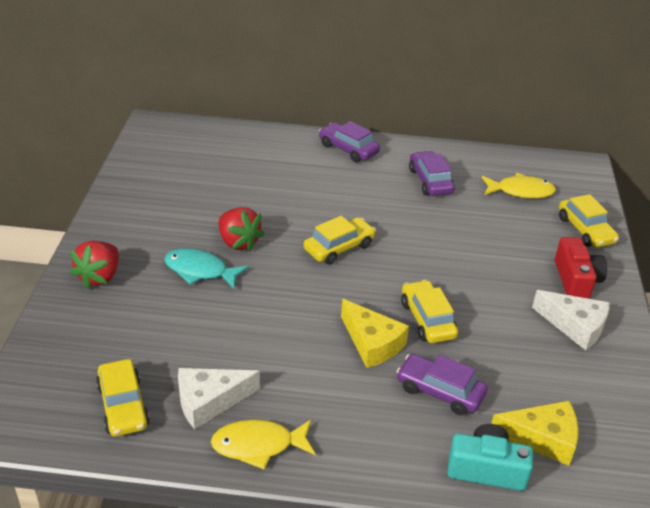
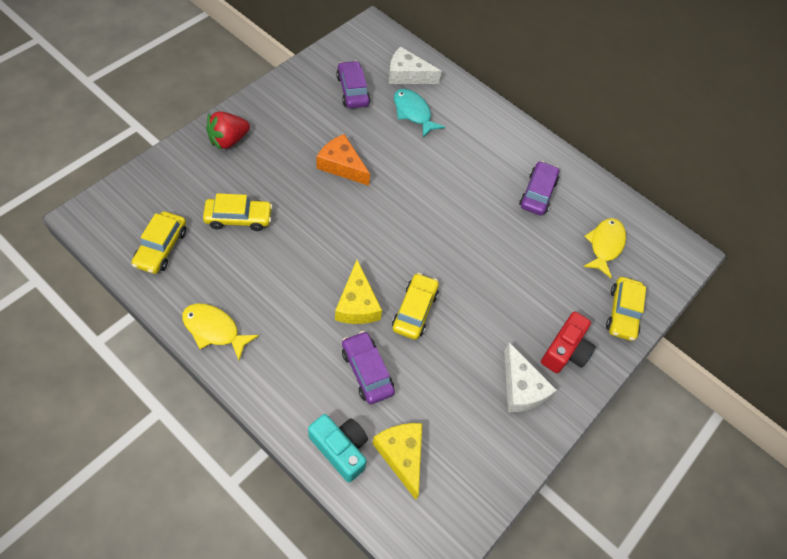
camera: 30 degrees right, 20 degrees up
(200, 271) = (295, 174): turquoise fish -> turquoise fish (413, 113)
(209, 401) = (213, 278): white cheese -> white cheese (407, 75)
(238, 242) = (342, 165): red strawberry -> orange cheese
(339, 247) = (408, 212): yellow car -> yellow car (238, 218)
(348, 149) = (500, 128): purple car -> purple car (353, 90)
(521, 191) = (605, 245): yellow fish -> yellow fish turned 105 degrees counterclockwise
(542, 438) = (402, 455): yellow cheese -> yellow cheese turned 150 degrees counterclockwise

